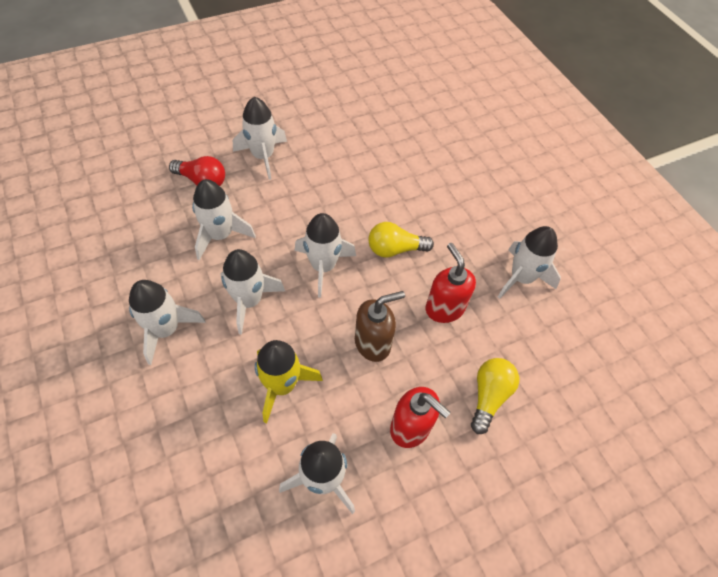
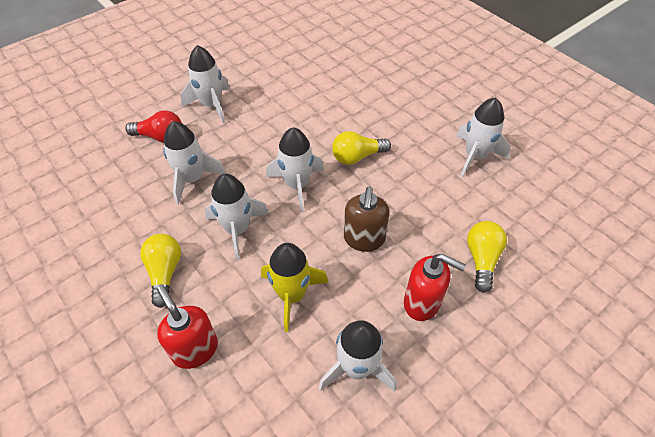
camera: 10 degrees left, 5 degrees down
(166, 330) = (165, 273): white rocket -> yellow light bulb
(373, 343) = (364, 239): brown soap dispenser -> brown soap dispenser turned 135 degrees clockwise
(444, 308) = (417, 195): red soap dispenser -> red soap dispenser (195, 349)

